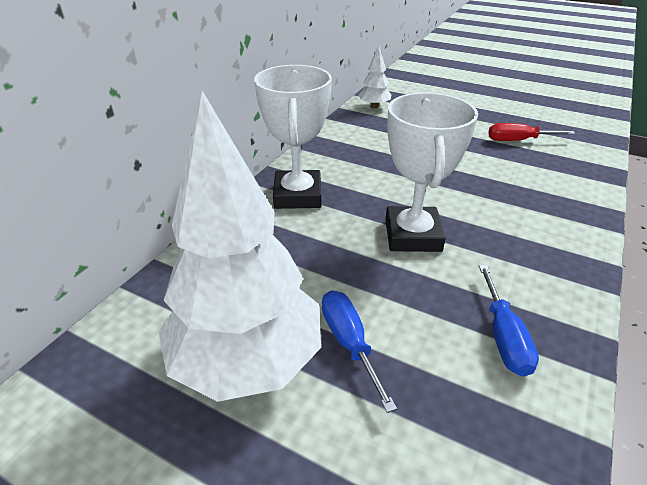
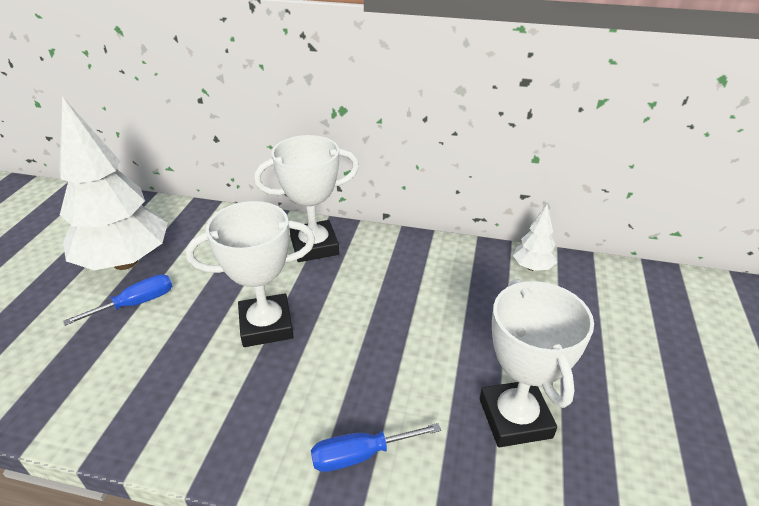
camera: 75 degrees right, 0 degrees up
(503, 337) = (134, 392): blue screwdriver -> blue screwdriver (360, 455)
(518, 140) = (515, 418): red screwdriver -> white trophy

